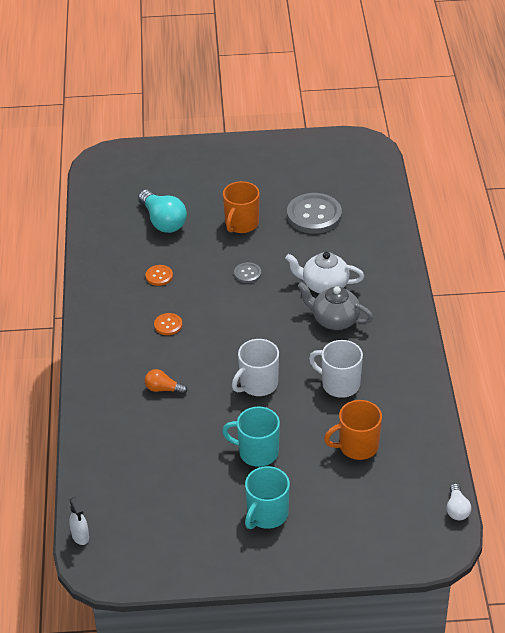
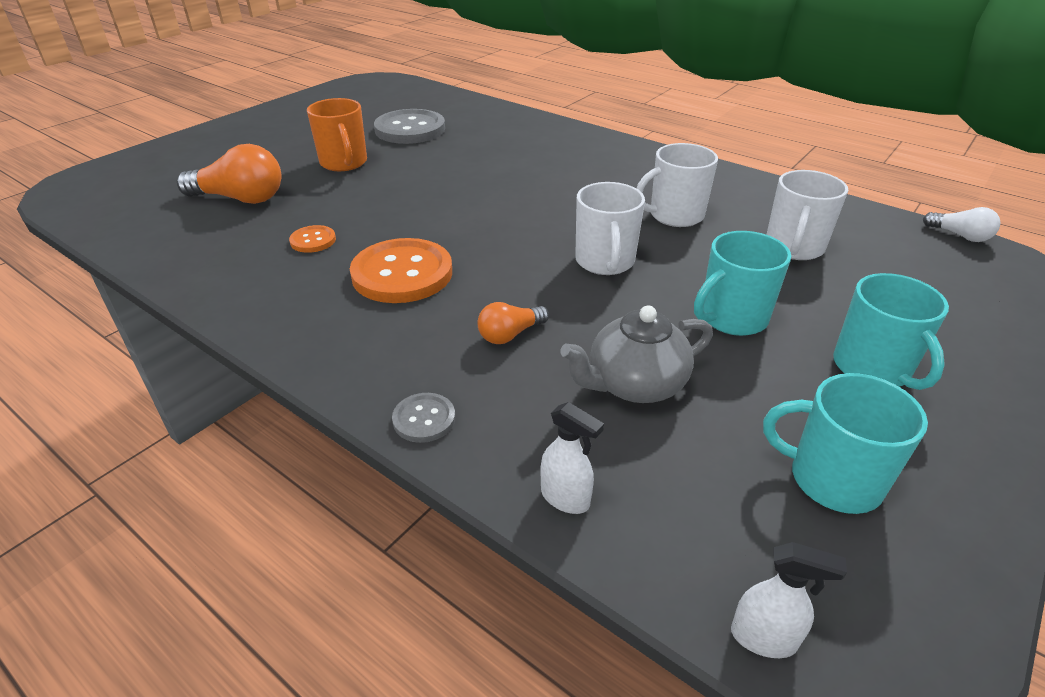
camera: 50 degrees left, 5 degrees down
(90, 460) = (565, 498): none -> white spray bottle
(163, 221) = (241, 199): turquoise light bulb -> orange light bulb
(168, 325) = (402, 273): orange button -> orange button, size x2.09
(174, 527) = (832, 479): none -> turquoise mug
(247, 274) = (419, 190): grey button -> grey button (424, 419)
(324, 285) = (512, 163): white teapot -> none
(334, 320) = (570, 178): grey teapot -> grey teapot (634, 385)
(357, 446) = (794, 248): orange mug -> white mug

